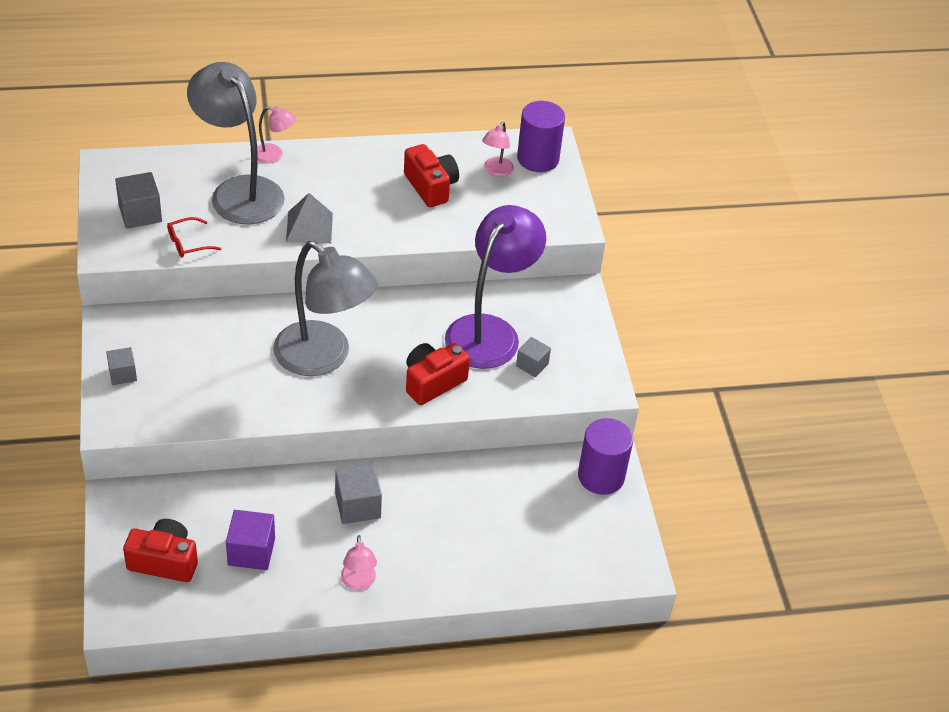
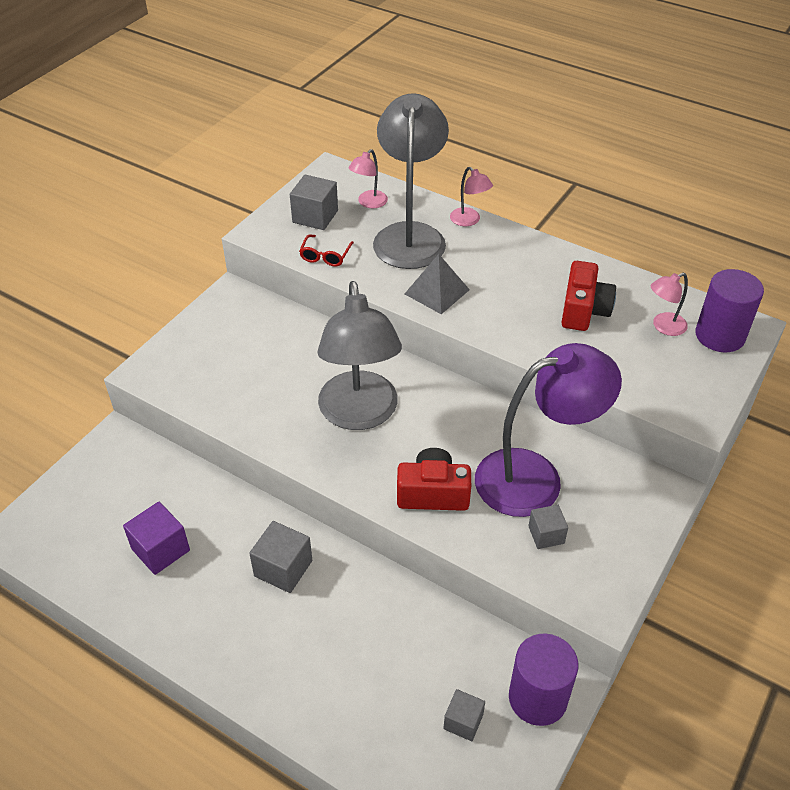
camera: 45 degrees right, 0 degrees up
(122, 374) = (195, 338): grey cube -> grey cube (463, 721)
(164, 561) = (93, 512): red camera -> none
(188, 243) = (325, 256): red glasses -> red glasses turned 90 degrees counterclockwise
(358, 582) = (212, 641): pink lamp -> pink lamp (369, 203)

